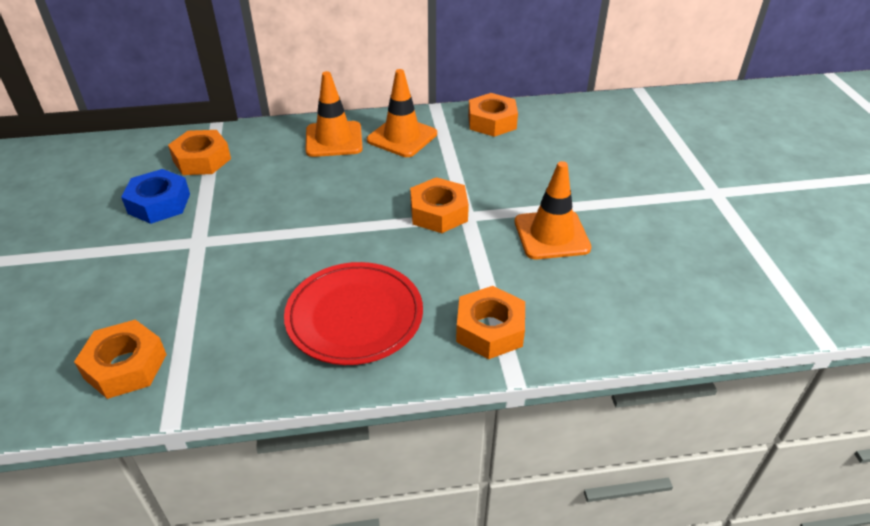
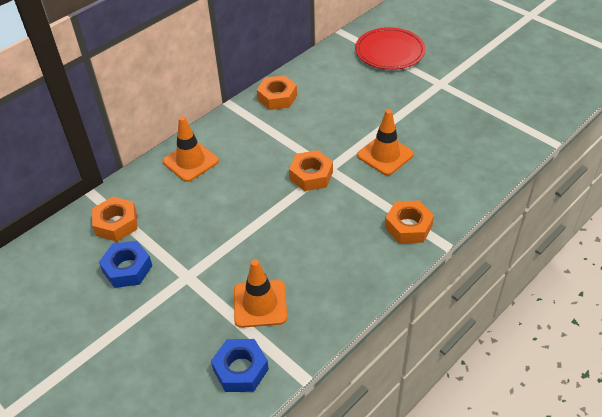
camera: 35 degrees left, 5 degrees up
(125, 366) = (240, 369): orange nut -> blue nut
(354, 316) = (333, 262): red plate -> red plate (389, 52)
(402, 137) = (233, 137): orange traffic cone -> orange traffic cone (260, 304)

